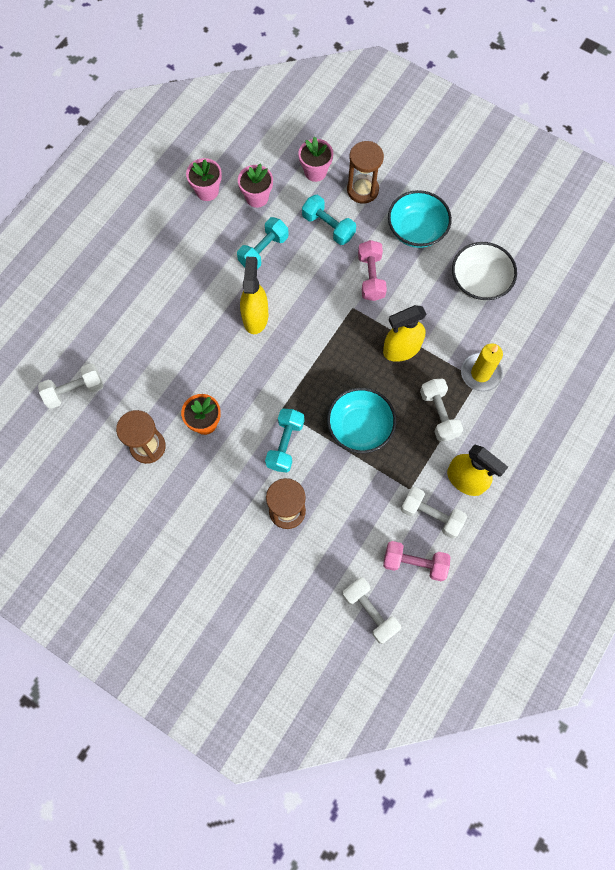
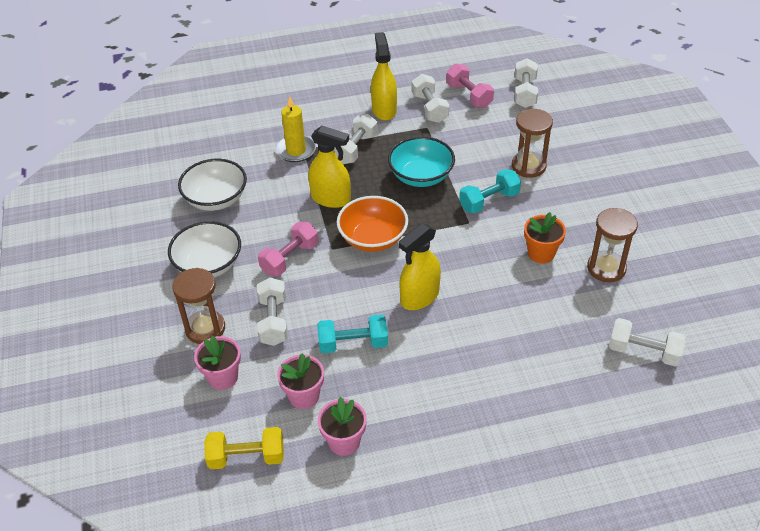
camera: 135 degrees left, 25 degrees down
(250, 144) = (247, 457): none -> yellow dumbbell
(328, 227) = (273, 321): turquoise dumbbell -> white dumbbell
(334, 339) = (373, 238): none -> orange bowl
(416, 230) = (208, 265): turquoise bowl -> white bowl

